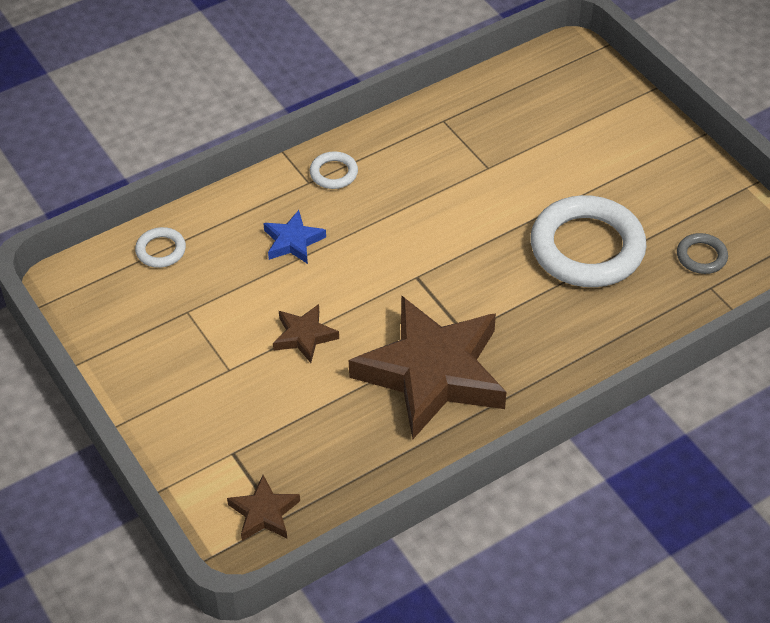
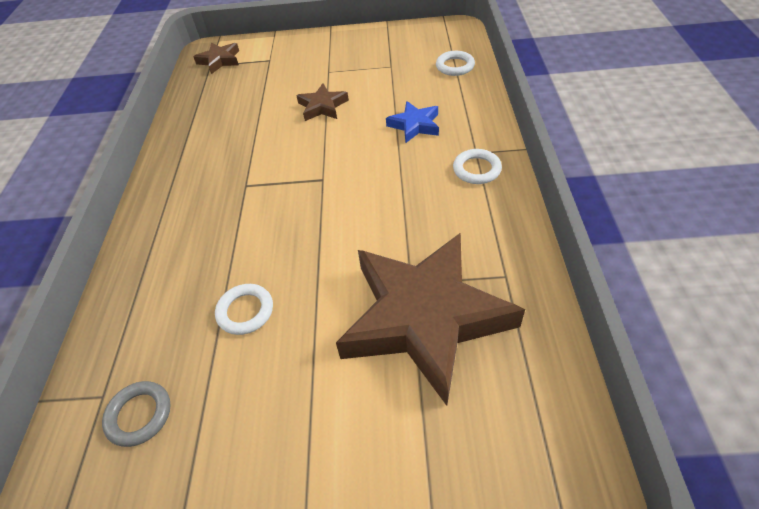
camera: 125 degrees right, 0 degrees up
(432, 373) = (231, 154): brown star -> brown star (424, 317)
(587, 248) = (245, 311): white ring -> white ring, size x0.44

